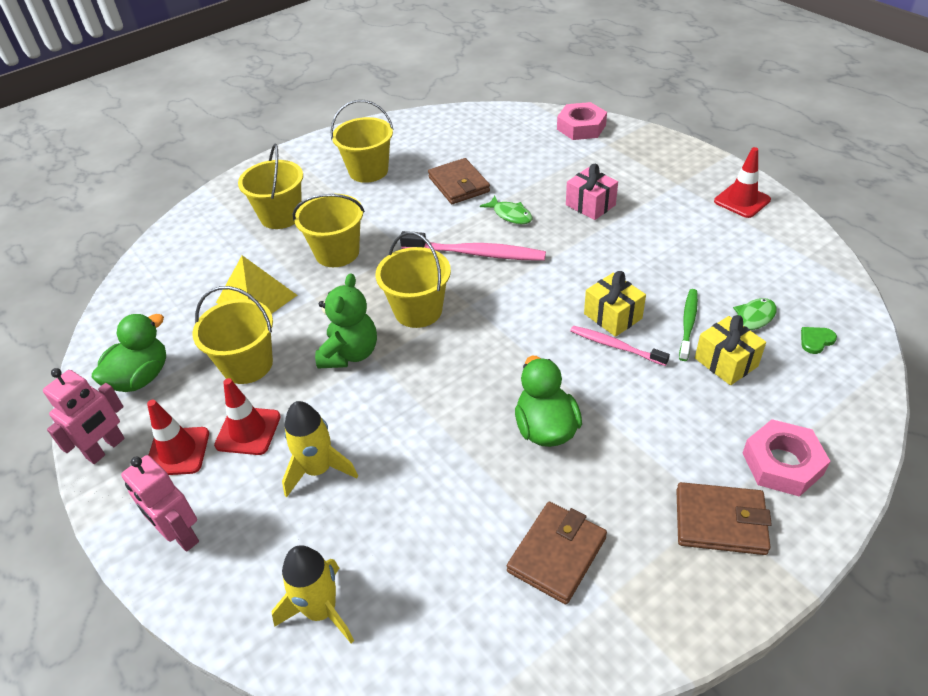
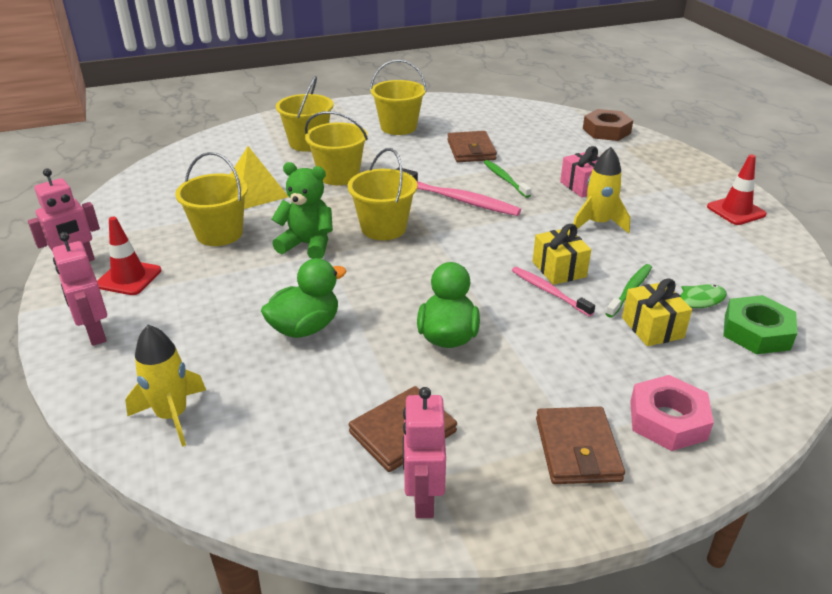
camera: 15 degrees right, 10 degrees down
(141, 377) = (132, 223): green duck -> green duck (305, 328)
(248, 431) = (192, 277): red traffic cone -> none
(318, 470) = (232, 317): yellow rocket -> yellow rocket (598, 224)
(350, 354) = (307, 245): green teddy bear -> green teddy bear turned 105 degrees counterclockwise
(510, 215) = (505, 179): green fish -> green toothbrush
(581, 127) = (606, 131): pink nut -> brown nut
(610, 622) = (423, 498): none -> pink robot
(720, 521) = (577, 449): brown wallet -> brown wallet turned 60 degrees clockwise
(816, 340) = (756, 332): green heart -> green nut

